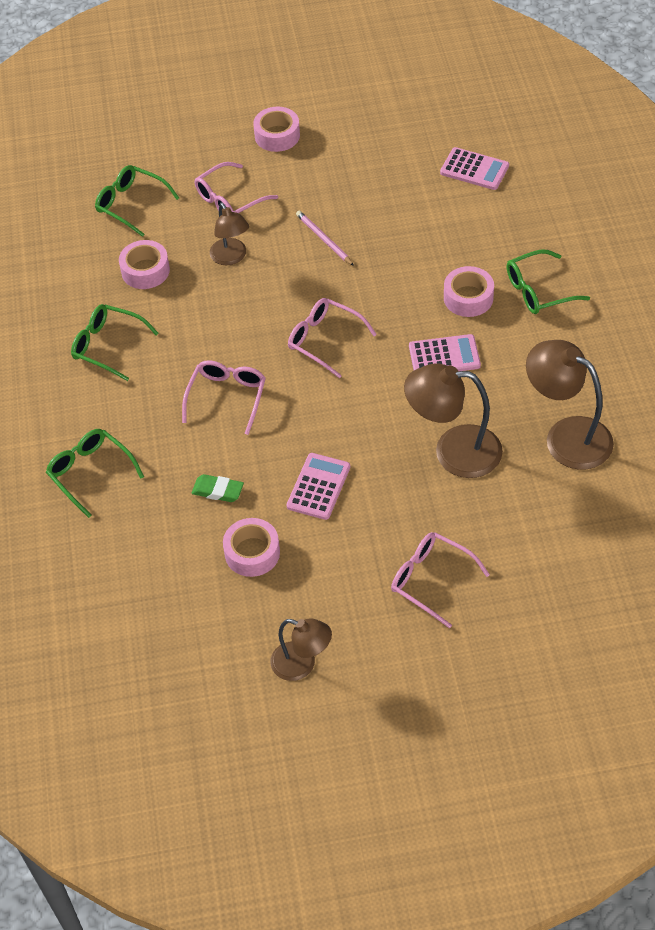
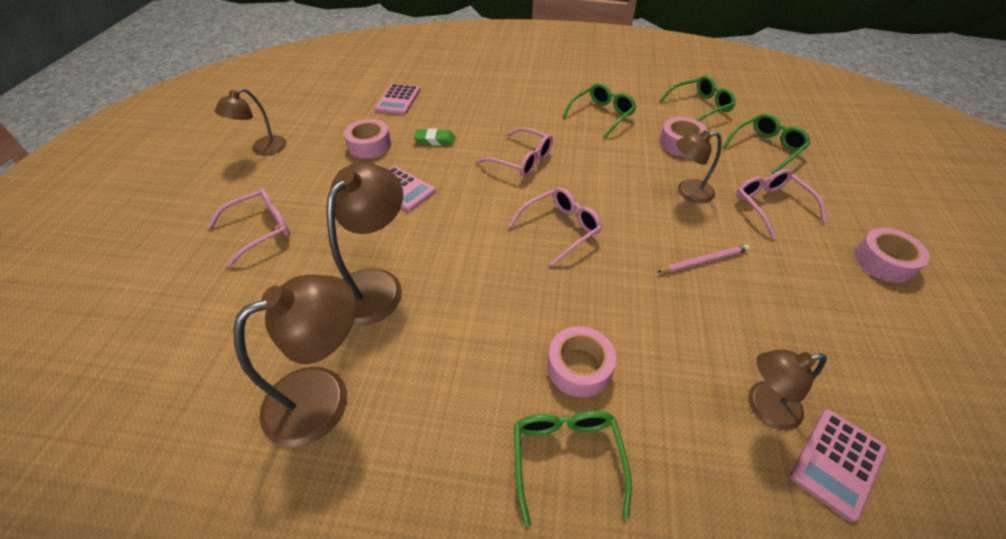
camera: 105 degrees right, 5 degrees down
(90, 473) = (488, 93): green glasses -> green glasses (700, 106)
(218, 491) = (435, 140): green eraser -> green eraser turned 60 degrees clockwise
(444, 356) = (499, 315): pink calculator -> pink calculator (398, 100)
(452, 201) = (764, 407): none -> brown lamp

